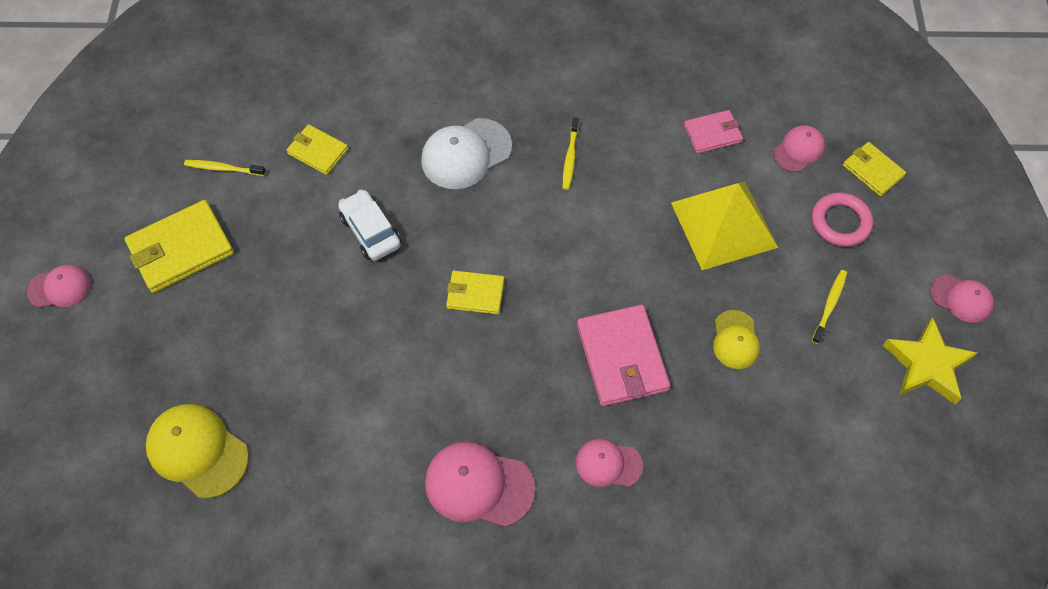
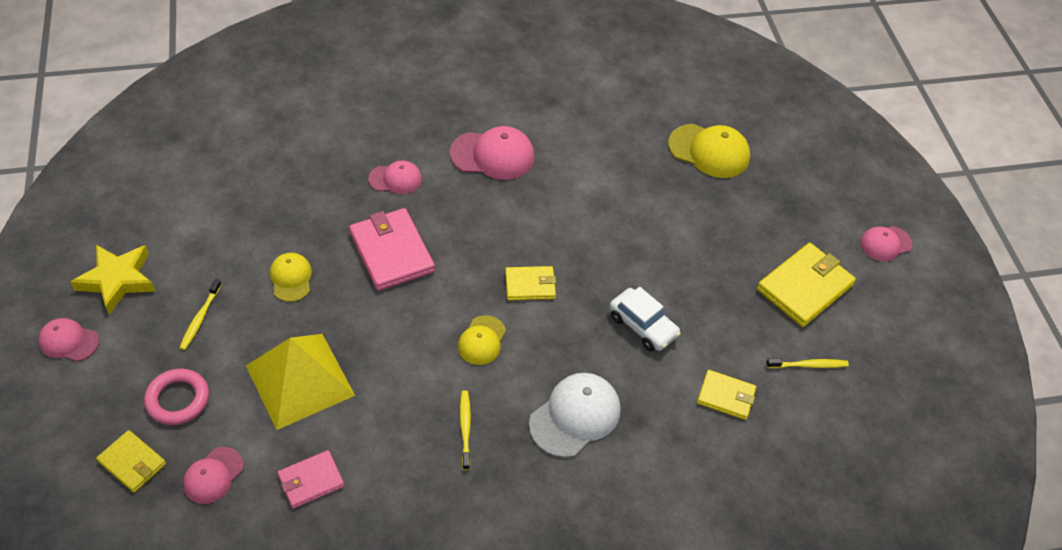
camera: 165 degrees right, 10 degrees down
(539, 239) = (482, 340): none -> yellow cap

